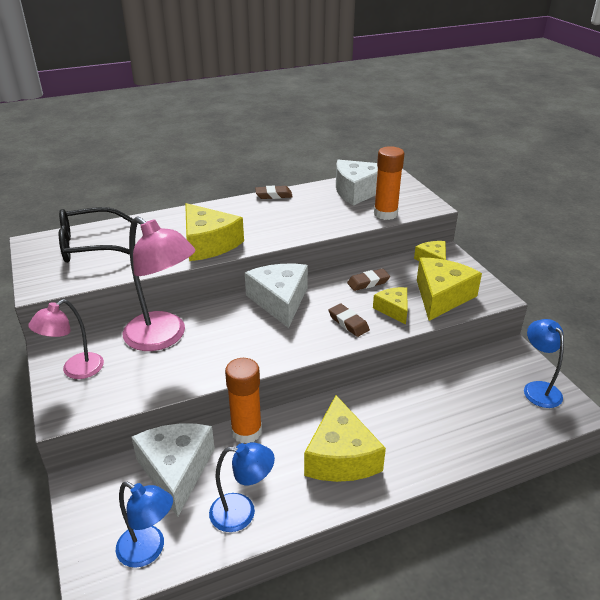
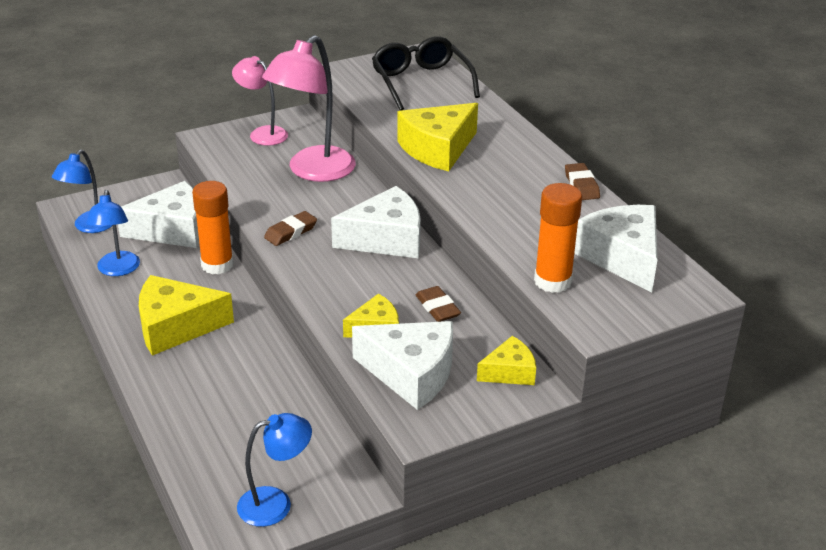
camera: 85 degrees right, 0 degrees up
(348, 323) = (344, 291): brown eraser -> brown eraser (291, 232)
(441, 296) = (411, 374): yellow cheese -> white cheese

